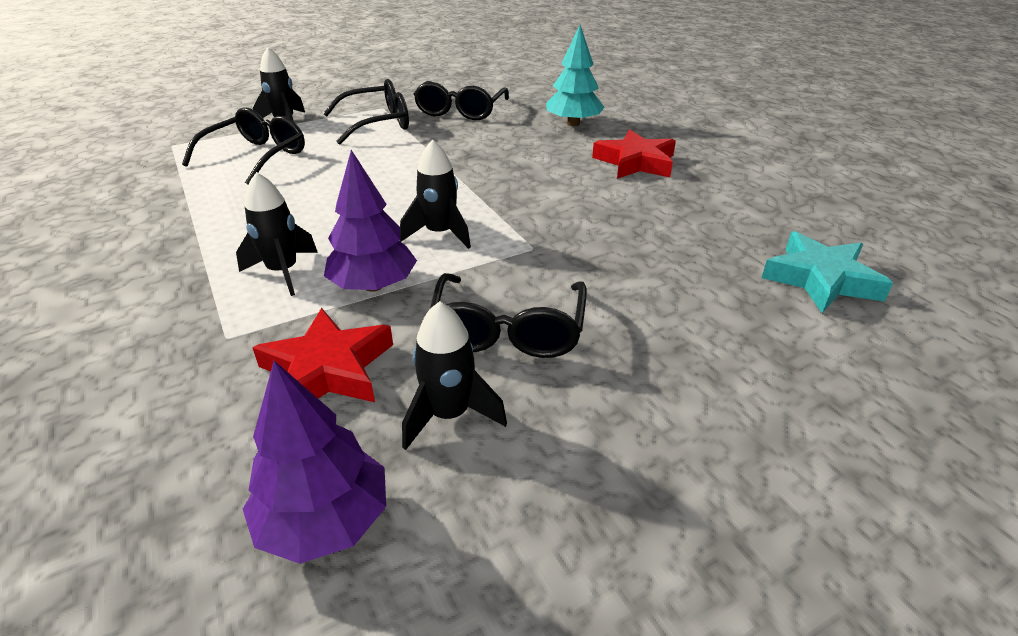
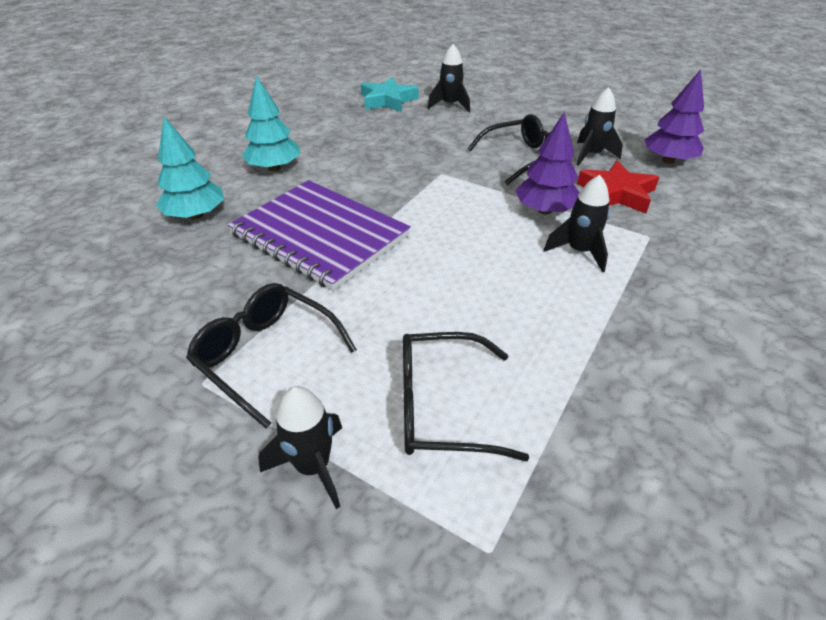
camera: 120 degrees left, 5 degrees up
(440, 234) = (463, 210): black rocket -> black rocket (450, 105)
(460, 110) = (184, 303): black glasses -> none
(485, 159) = (320, 235): none -> purple notebook
(635, 162) = (274, 168): red star -> turquoise tree

